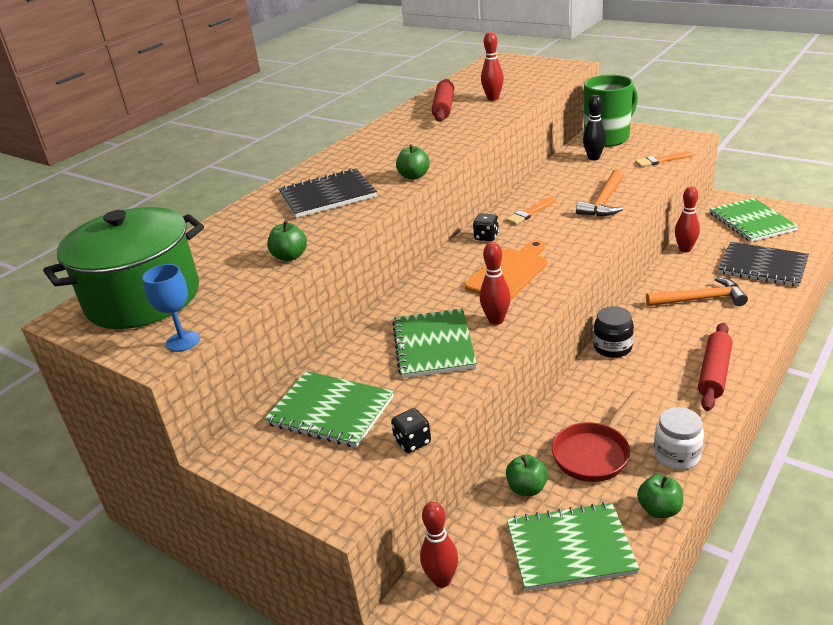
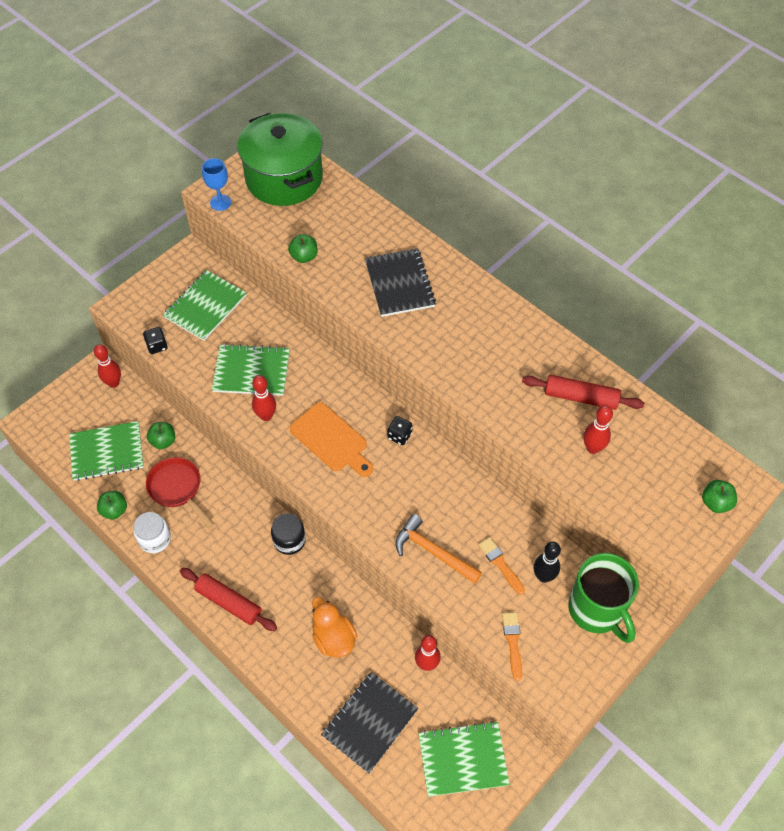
camera: 95 degrees right, 25 degrees up
(414, 176) = (412, 348): green apple -> green apple (715, 503)
(529, 213) = (433, 481): orange brush -> orange brush (500, 564)
(570, 548) = (107, 452): green notebook -> green notebook turned 75 degrees clockwise
(700, 299) = (333, 638): orange hammer -> orange duck

